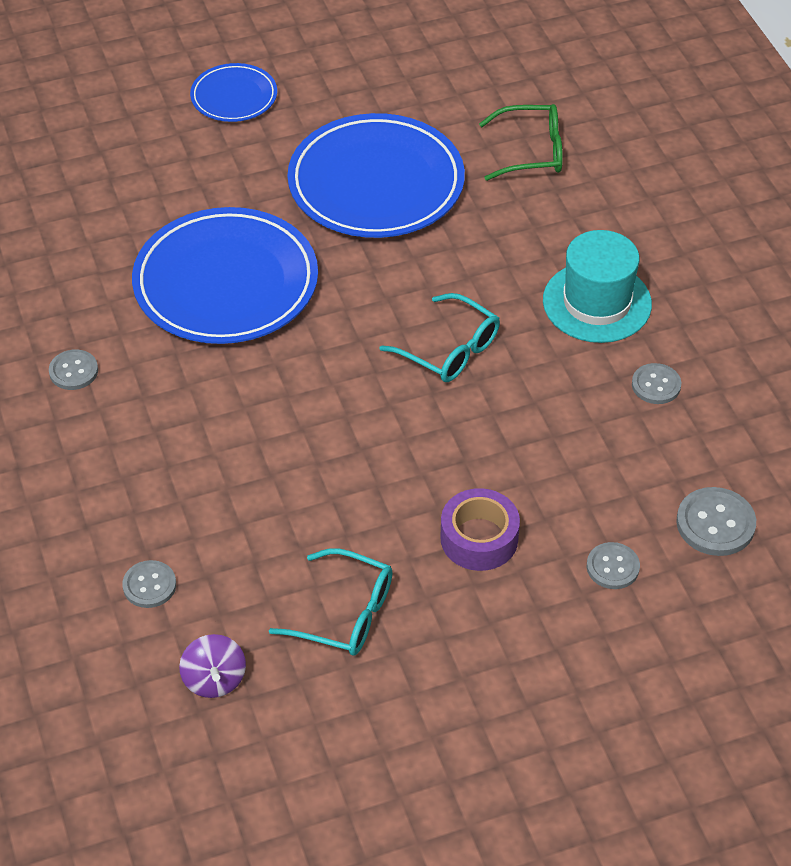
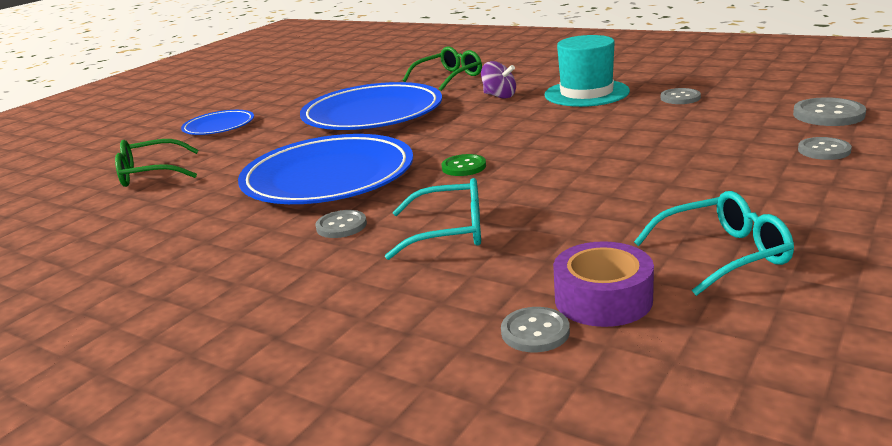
camera: 35 degrees left, 25 degrees down
(73, 371) = (255, 262): grey button -> grey button (341, 226)
(112, 158) = (151, 173): none -> green glasses
(214, 679) = (712, 351): purple spinning top -> purple spinning top (499, 96)
(334, 353) = (464, 167): none -> green button
(449, 350) = (538, 136): turquoise glasses -> turquoise glasses (449, 232)
(479, 538) = (724, 180): purple tape -> purple tape (603, 299)

